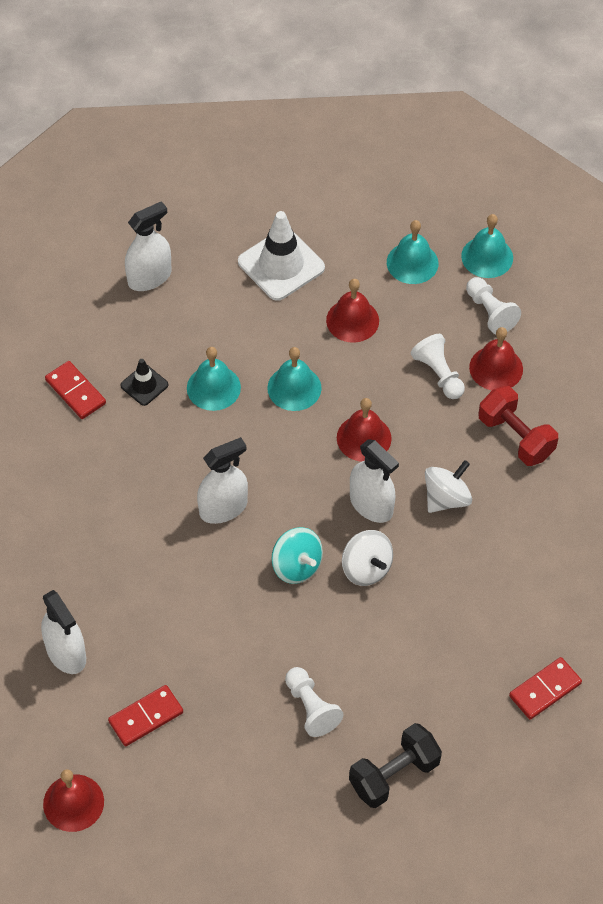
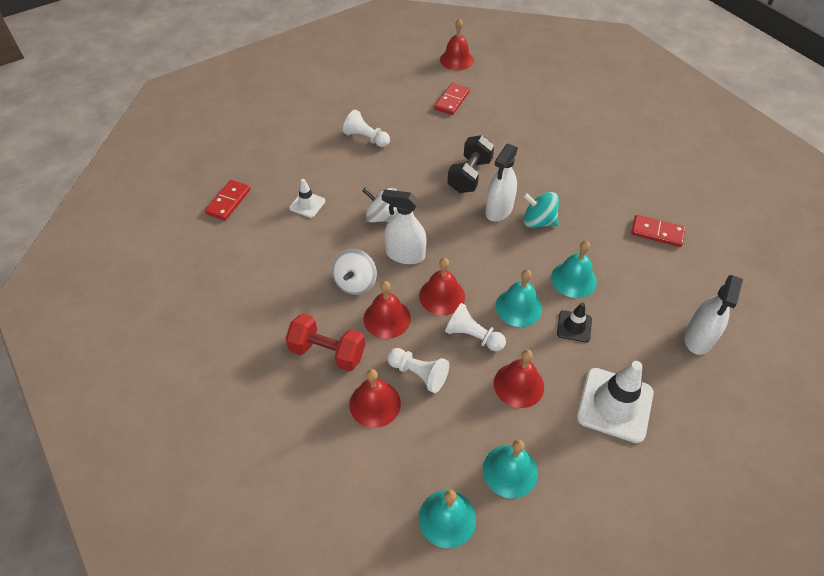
camera: 150 degrees right, 5 degrees down
(66, 653) = (518, 108): white spray bottle -> none
(144, 385) = (619, 258): black traffic cone -> black traffic cone (574, 326)
(296, 566) = (427, 199): turquoise spinning top -> turquoise spinning top (538, 221)
(394, 774) = (300, 129): black dumbbell -> black dumbbell (469, 176)
(436, 442) = (387, 318): none -> red bell
(447, 634) = (307, 204): none -> white traffic cone
(490, 312) = (409, 456): white pawn -> white pawn (473, 336)

